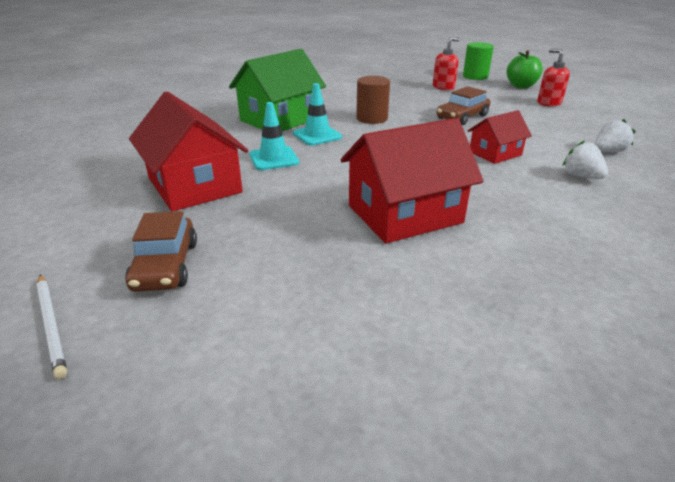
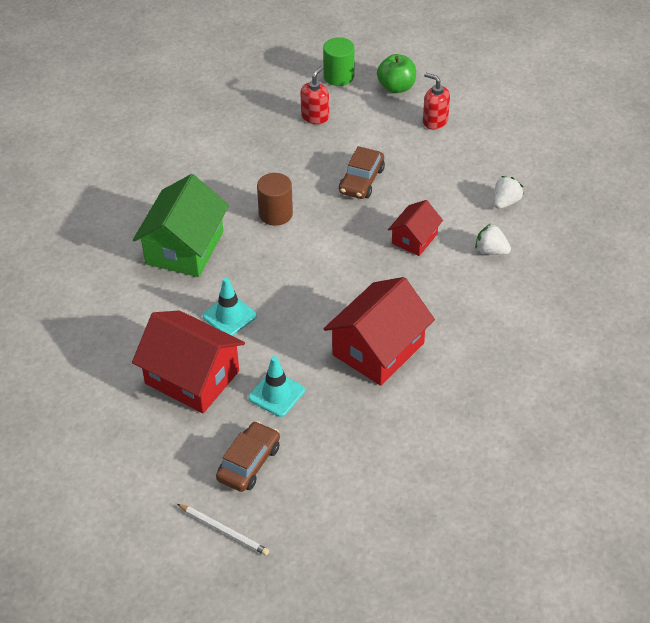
camera: 25 degrees left, 15 degrees up
(165, 265) = (249, 463): brown car -> brown car turned 120 degrees counterclockwise
(317, 135) = (242, 264): turquoise traffic cone -> turquoise traffic cone (276, 394)

